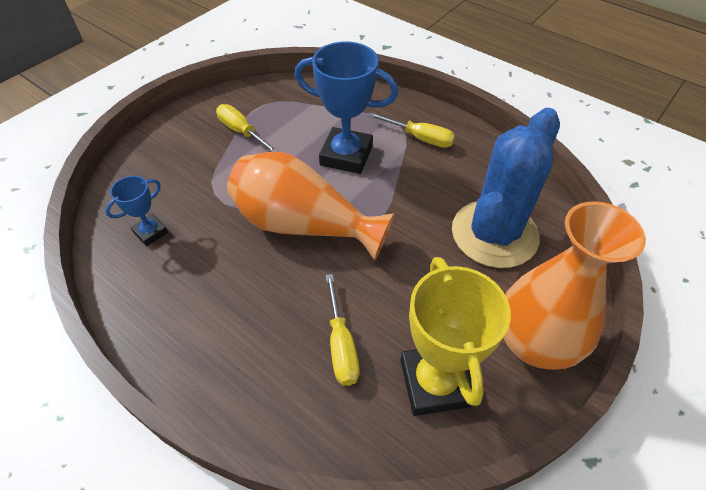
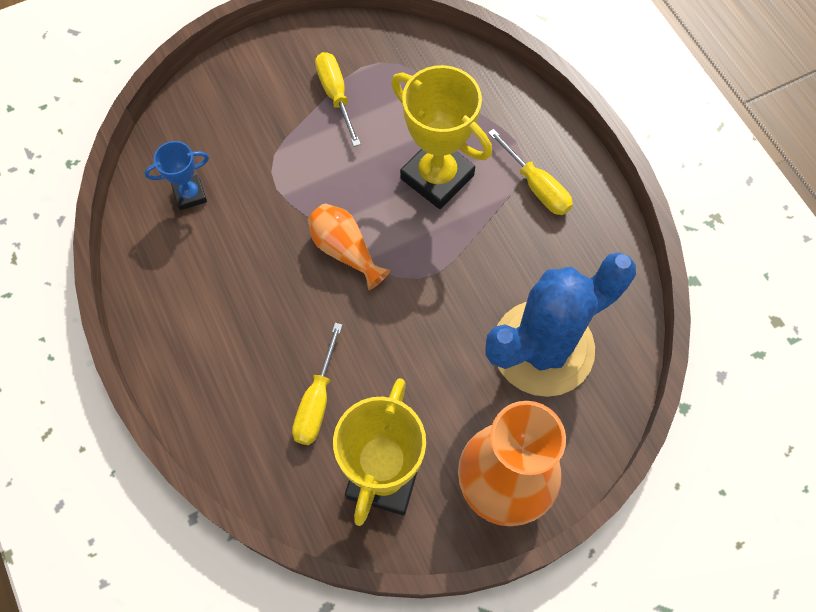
camera: 25 degrees right, 15 degrees up
(303, 225) = (345, 251): orange vase -> orange vase, size x0.52
(346, 155) = (437, 177): blue trophy -> yellow trophy

